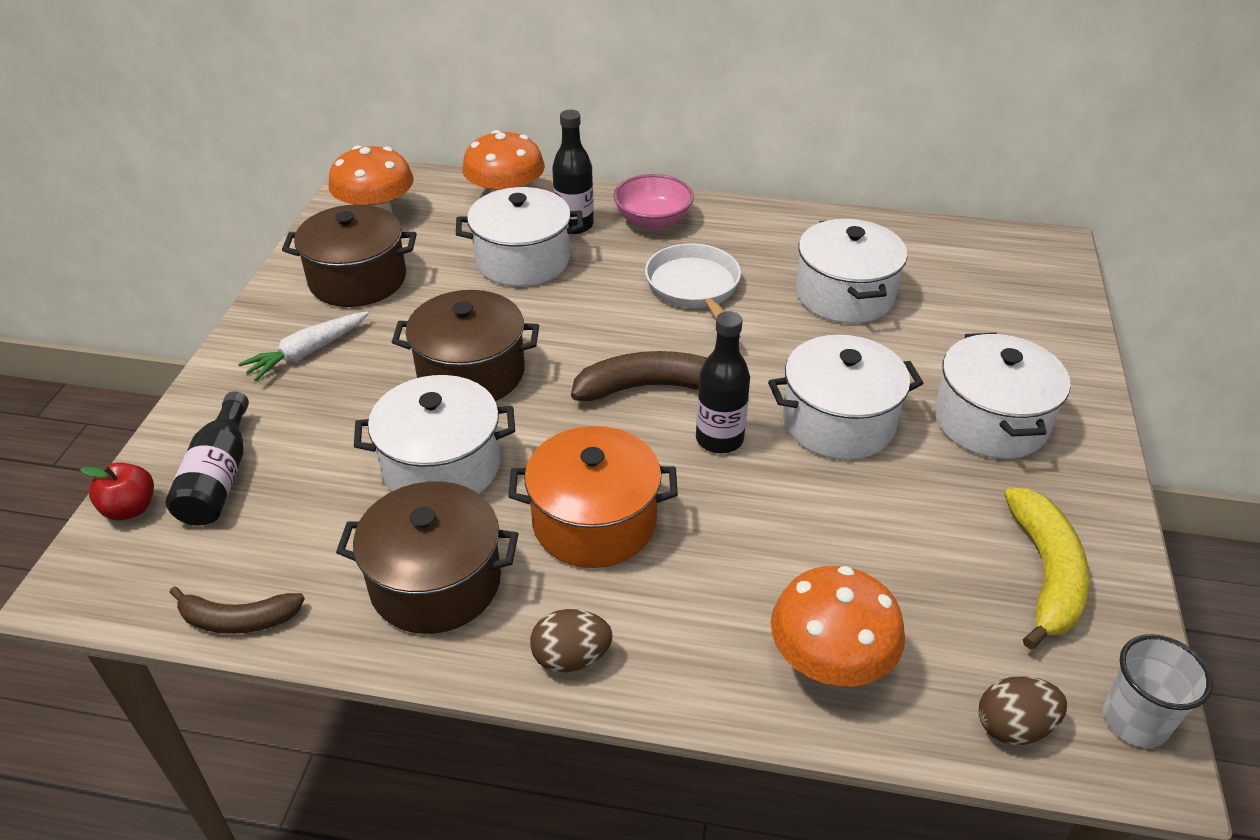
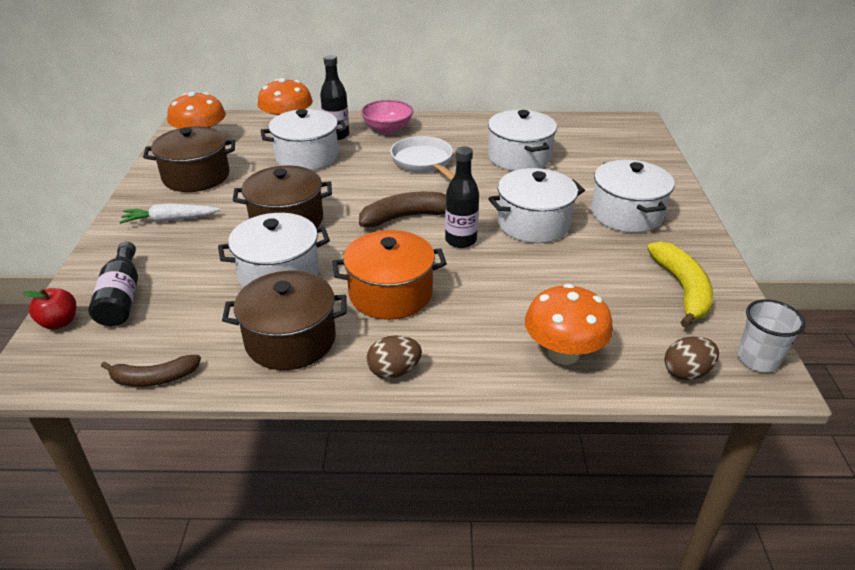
camera: 10 degrees left, 5 degrees down
(307, 352) = (170, 220): white carrot -> white carrot turned 45 degrees clockwise

